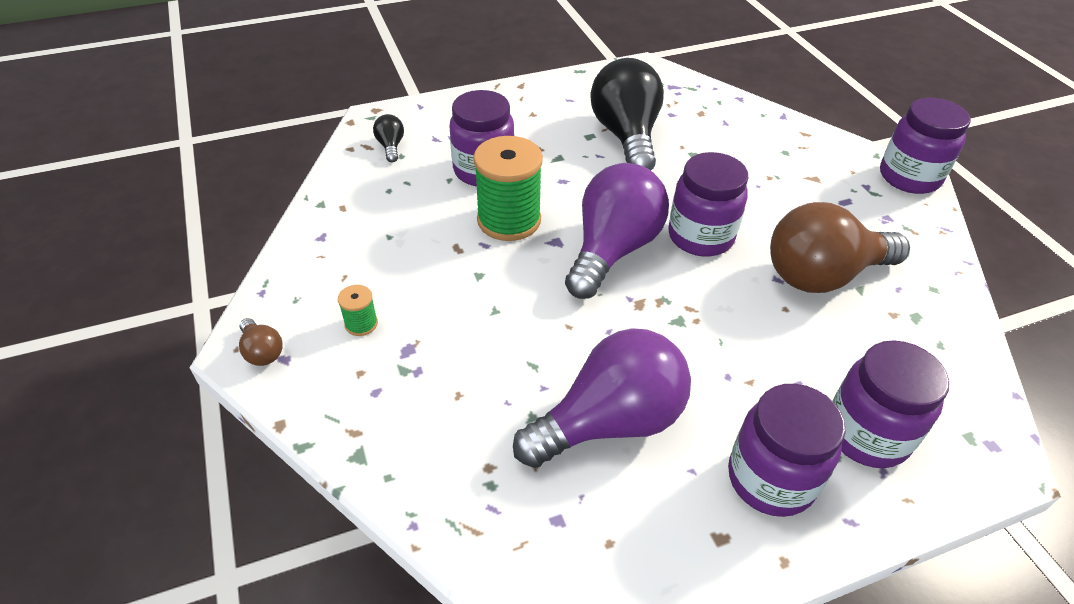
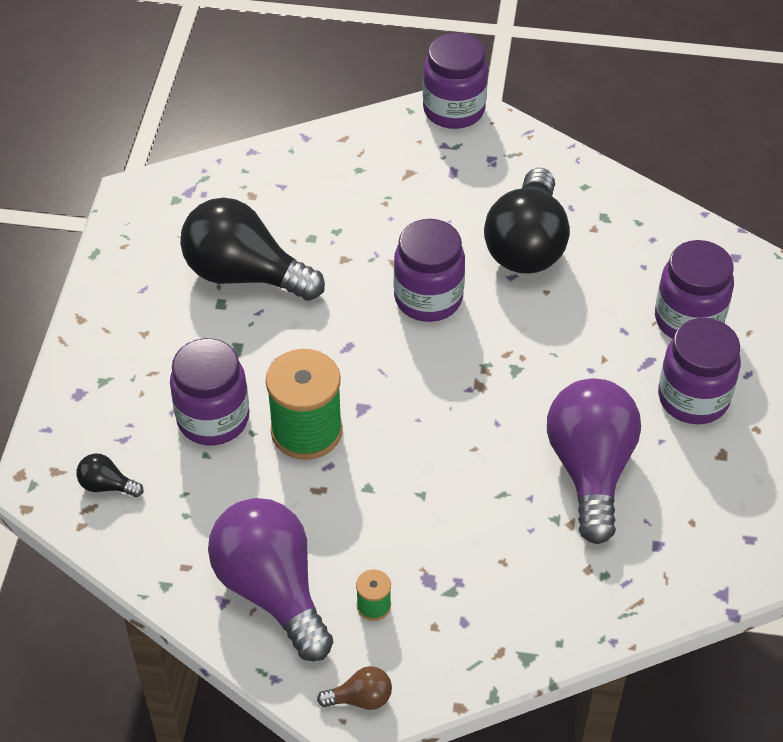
camera: 60 degrees left, 5 degrees up
(613, 250) = (402, 370): purple light bulb -> purple light bulb (272, 589)
(822, 275) = (526, 245): brown light bulb -> black light bulb

